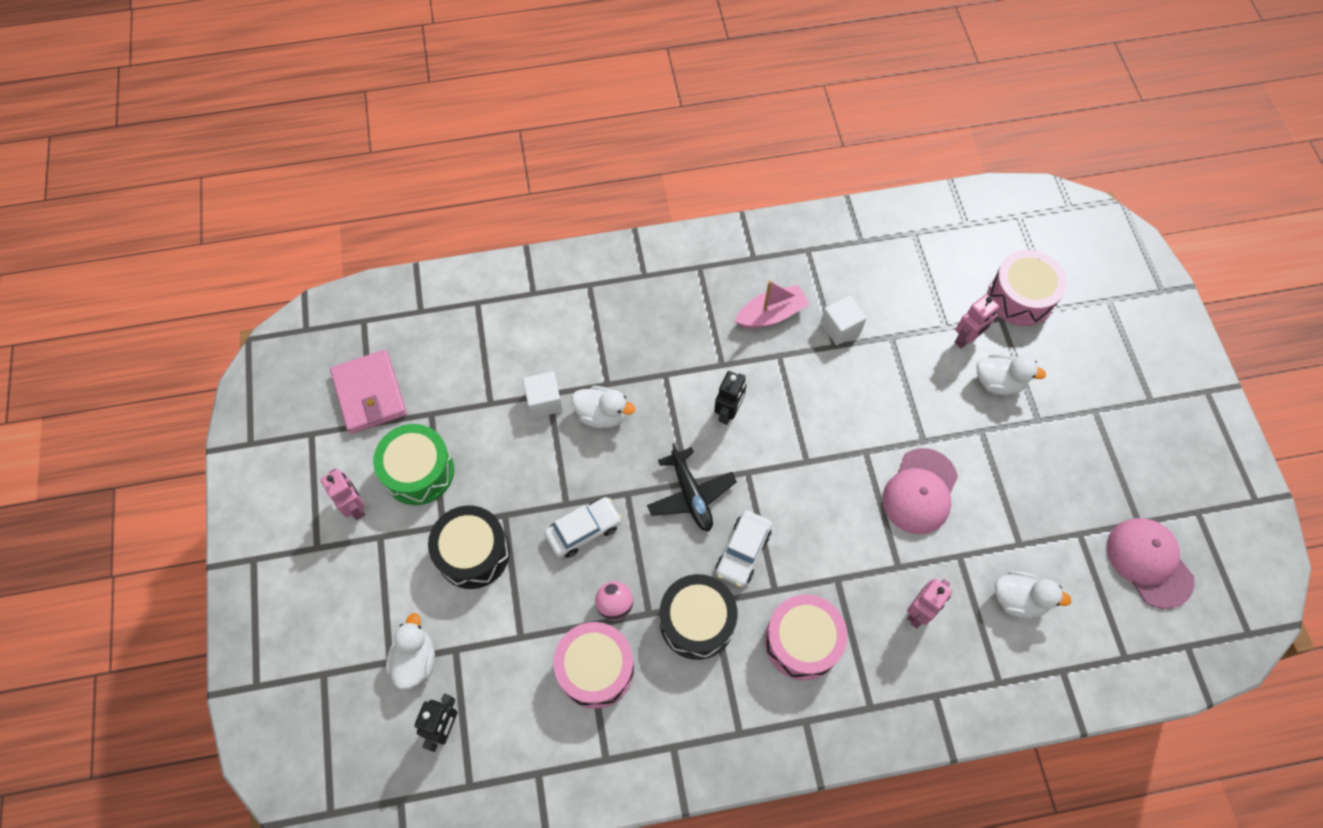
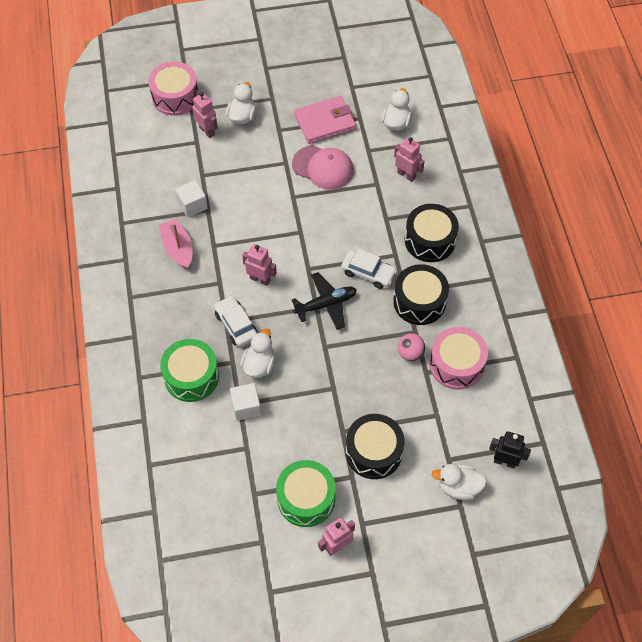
camera: 90 degrees left, 5 degrees down
(370, 394) = (234, 546): pink wallet -> pink wallet (325, 122)
(583, 530) = (354, 375): white car -> white car (236, 325)
(587, 339) = (191, 377): none -> green drum
(728, 412) = (260, 279): black robot -> pink robot
(802, 641) = (430, 240): pink drum -> black drum
(1149, 562) = (370, 56): pink cap -> none

